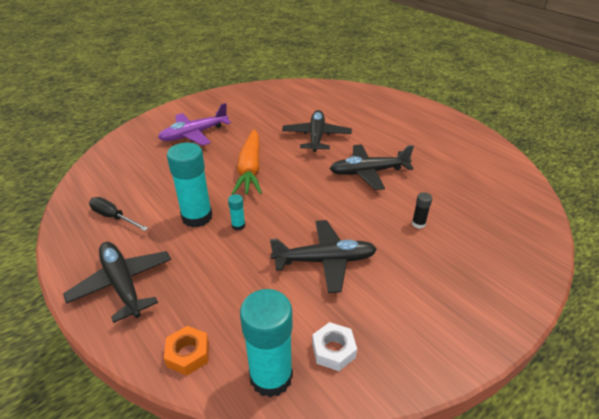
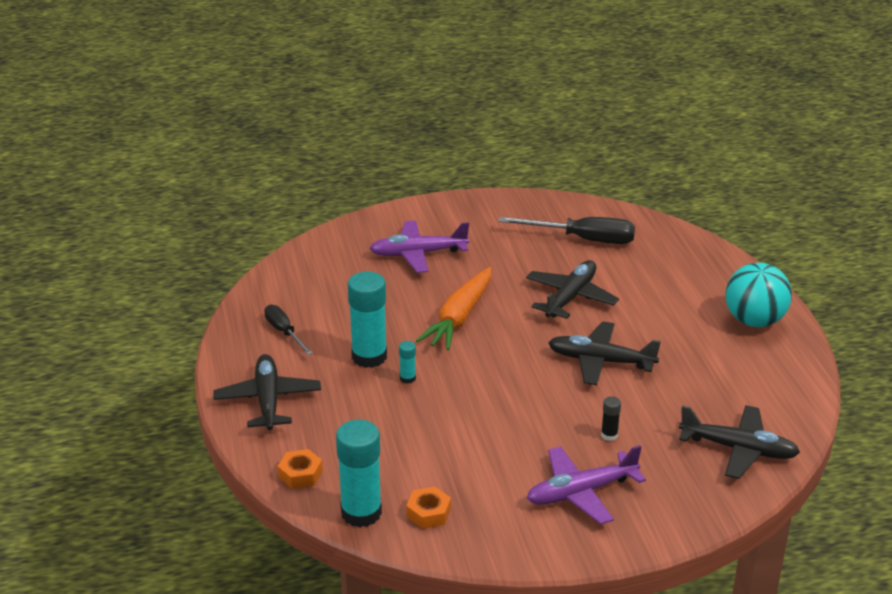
camera: 25 degrees right, 5 degrees down
(298, 102) = (583, 239): none -> black screwdriver
(325, 260) = (475, 439): black plane -> black plane (739, 449)
(333, 350) = (428, 513): white nut -> orange nut
(436, 123) = (754, 321): none -> turquoise ball
(439, 279) = (581, 492): none -> purple plane

